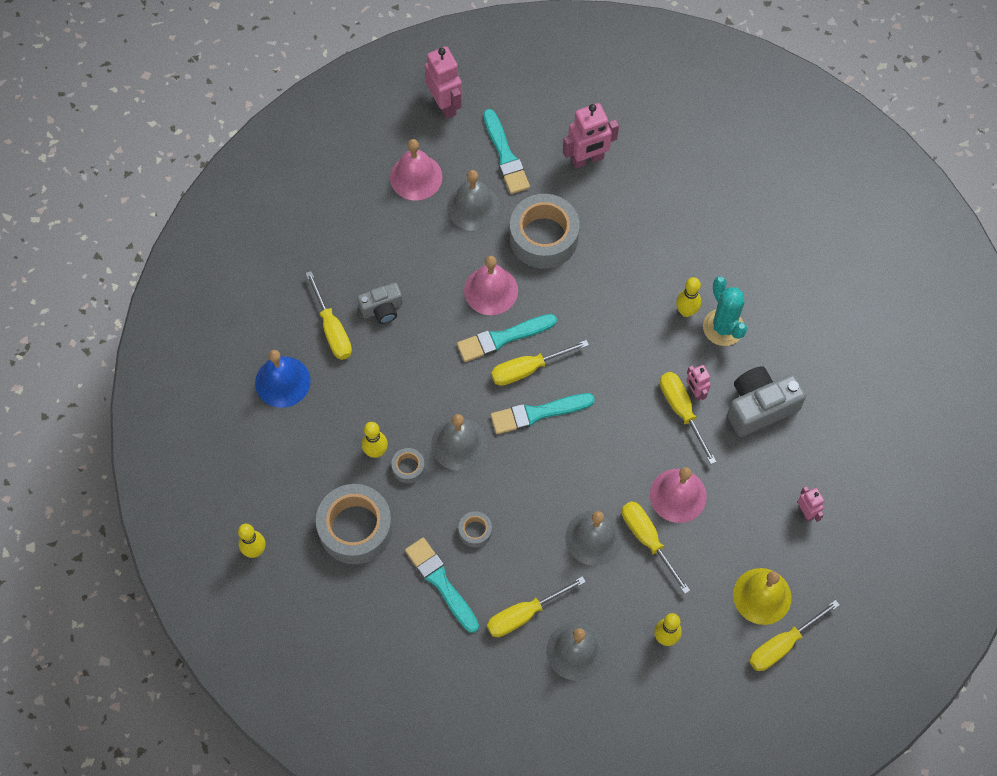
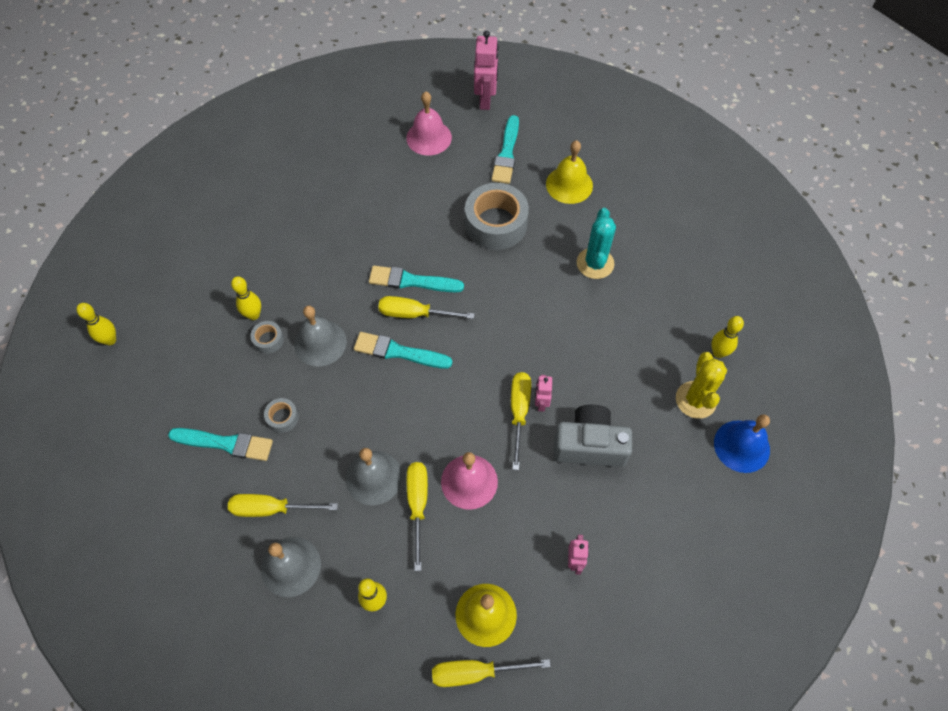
camera: 30 degrees right, 5 degrees down
(282, 381) = (226, 230): blue bell -> blue bell (741, 446)
(332, 329) = (289, 211): yellow screwdriver -> none
(355, 528) = (194, 364): grey tape -> none
(382, 309) = (336, 215): grey camera -> none
(441, 582) = (226, 443): turquoise brush -> turquoise brush turned 105 degrees clockwise
(473, 207) = (456, 177): grey bell -> none
(491, 290) = (427, 242): pink bell -> none
(587, 159) = (569, 184): pink robot -> yellow bell
(686, 311) = (575, 335): yellow bowling pin -> yellow bowling pin (718, 352)
(723, 327) = (599, 363): turquoise cactus -> turquoise cactus (595, 263)
(825, 316) = (695, 400): none -> yellow cactus

